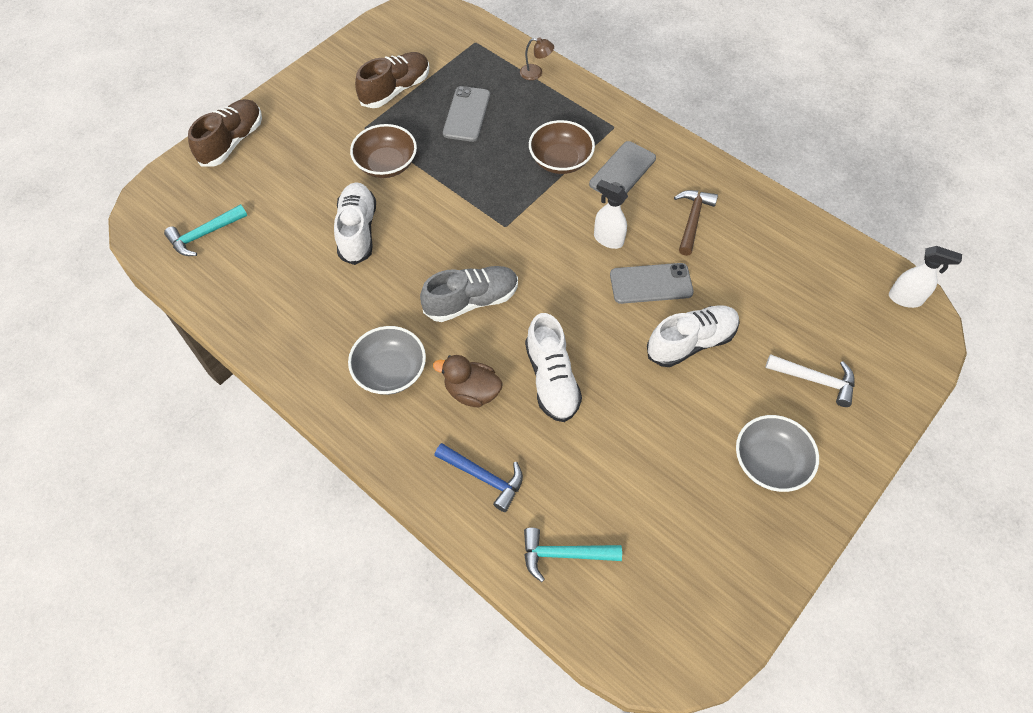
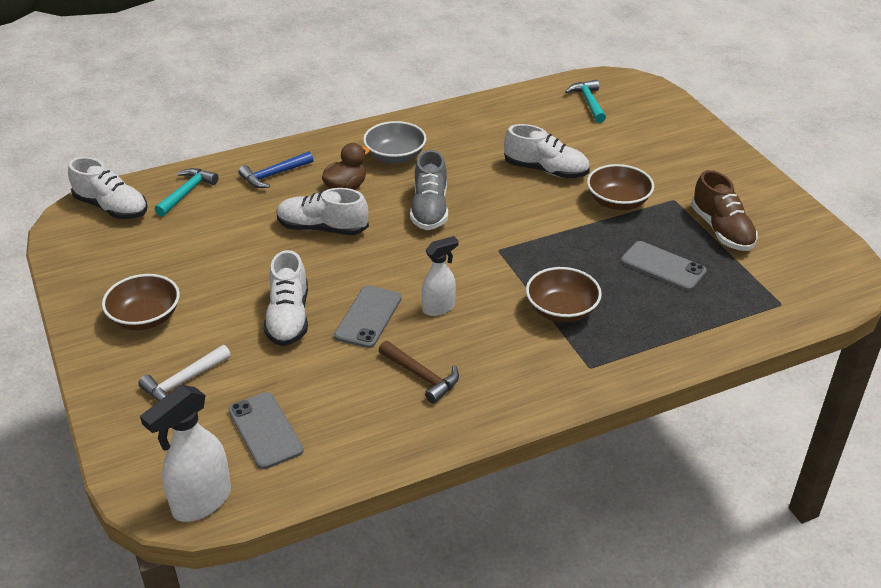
camera: 115 degrees right, 20 degrees down
(232, 142) = (690, 129): brown shoe -> none
(536, 73) = (707, 335): brown lamp -> none
(622, 171) = (520, 349): grey phone -> grey phone (265, 430)
(636, 624) = (112, 207): none -> white shoe
(769, 462) = (145, 317): grey bowl -> brown bowl
(905, 299) = (201, 502): white spray bottle -> white spray bottle, size x1.56

